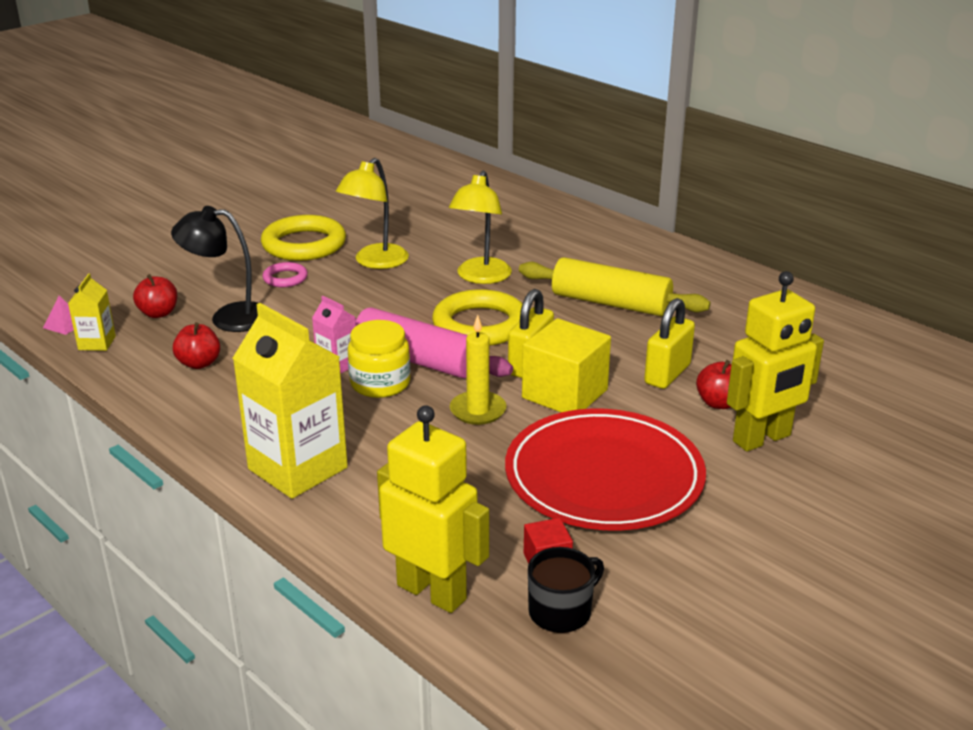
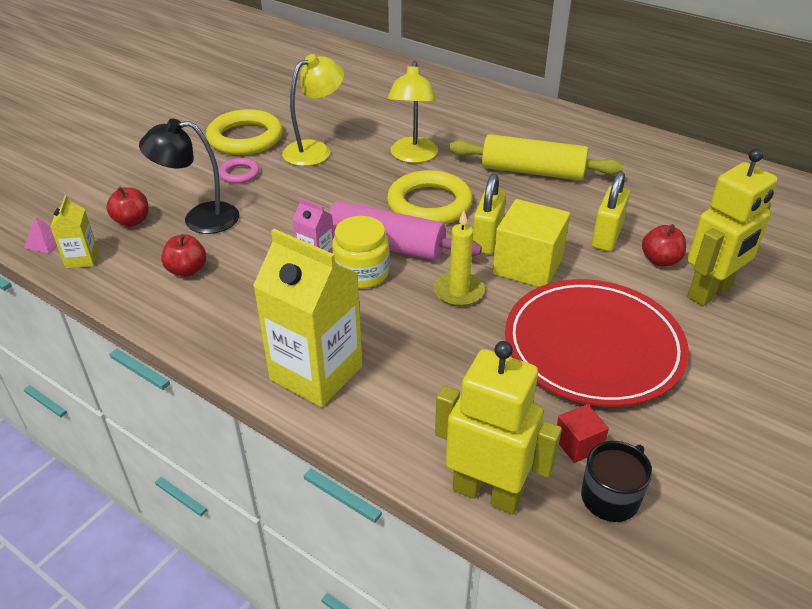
camera: 10 degrees left, 10 degrees up
(375, 262) = (315, 150): yellow lamp -> yellow lamp turned 150 degrees counterclockwise

